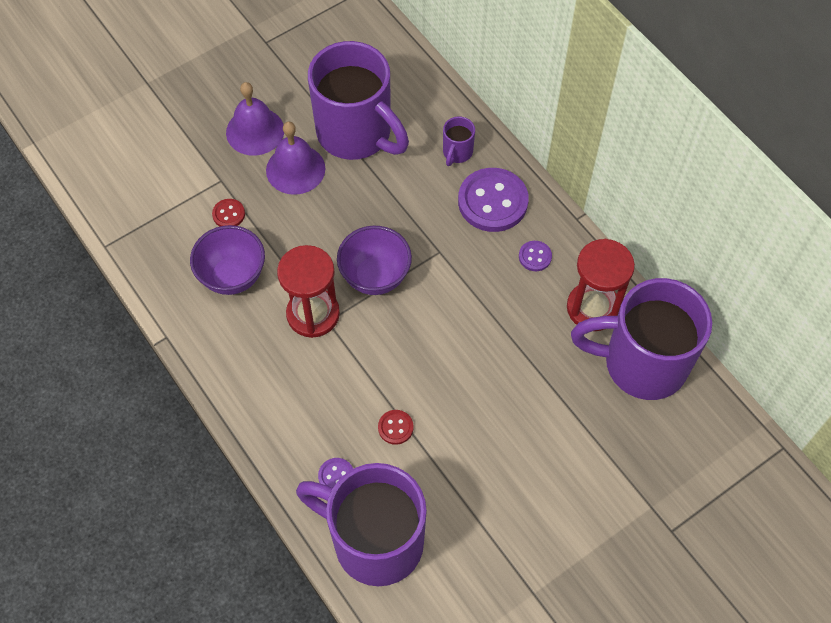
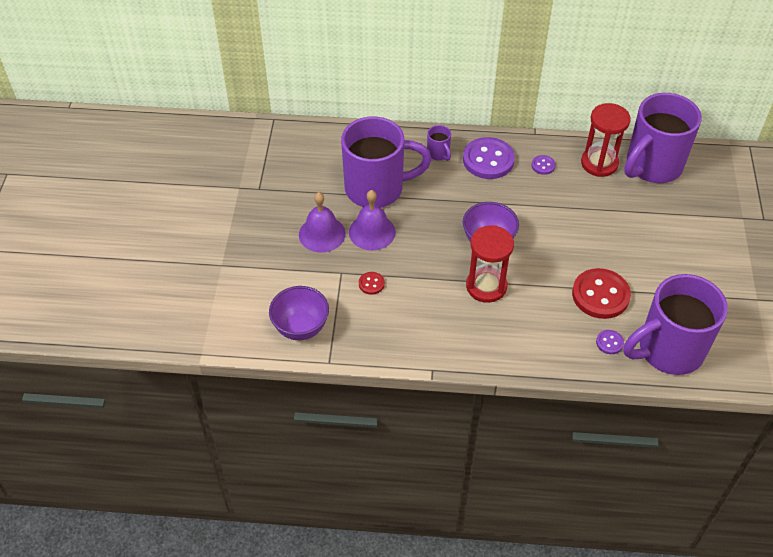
camera: 50 degrees left, 10 degrees down
(233, 276) = (420, 309): purple bowl -> purple bowl (301, 328)
(395, 427) = (600, 295): red button -> red button, size x2.17

